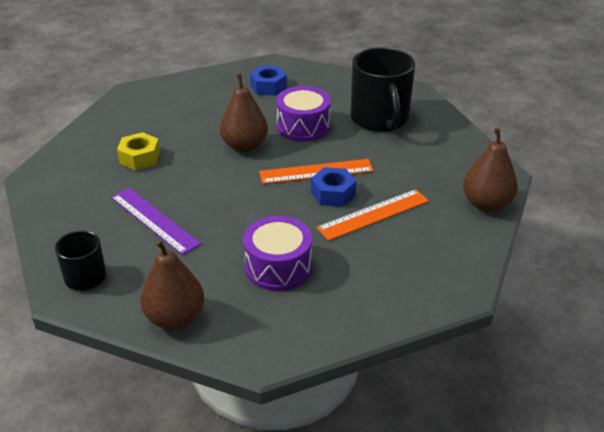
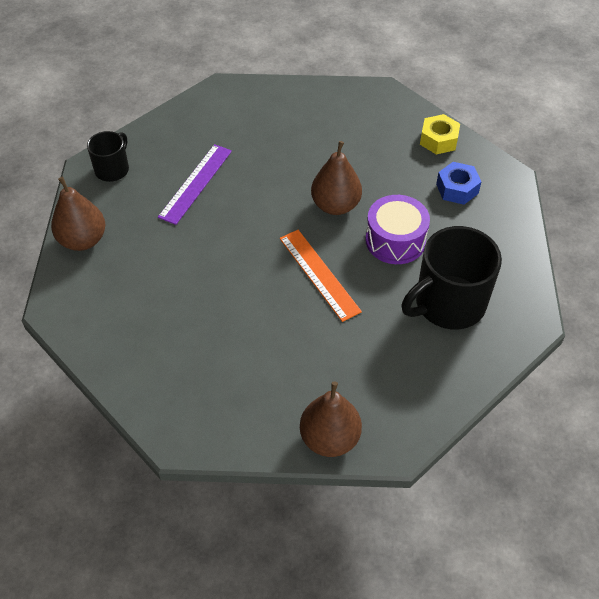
camera: 70 degrees right, 15 degrees up
(140, 158) = (279, 140): yellow nut -> yellow nut (438, 140)
(278, 267) = (165, 287): purple drum -> none
(333, 194) = (288, 297): blue nut -> none
(373, 214) = (268, 339): orange ruler -> none

